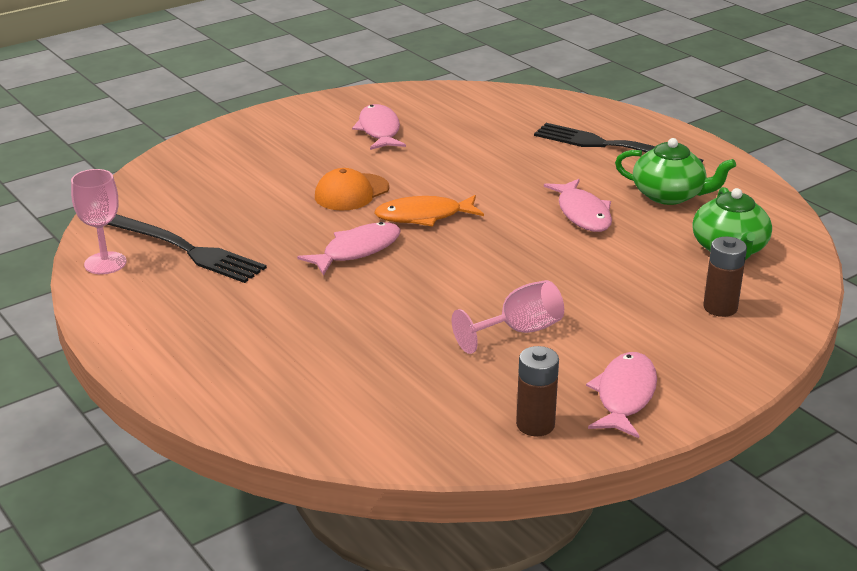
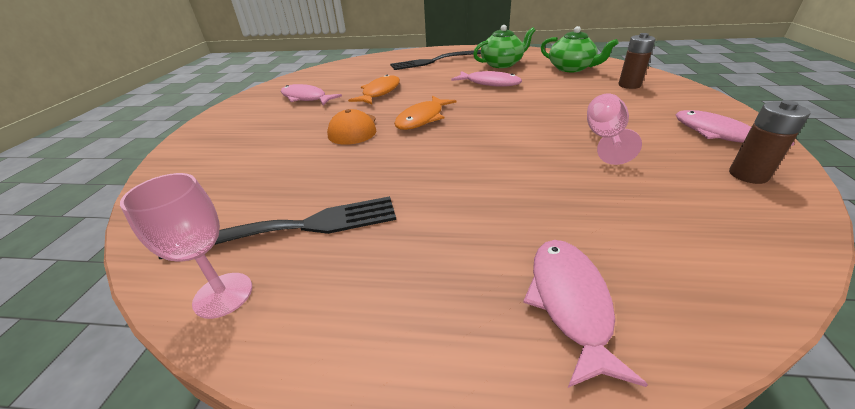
camera: 45 degrees left, 5 degrees up
(357, 250) = (426, 153): pink fish -> pink fish (570, 303)
(453, 161) = (379, 92): none -> orange fish

